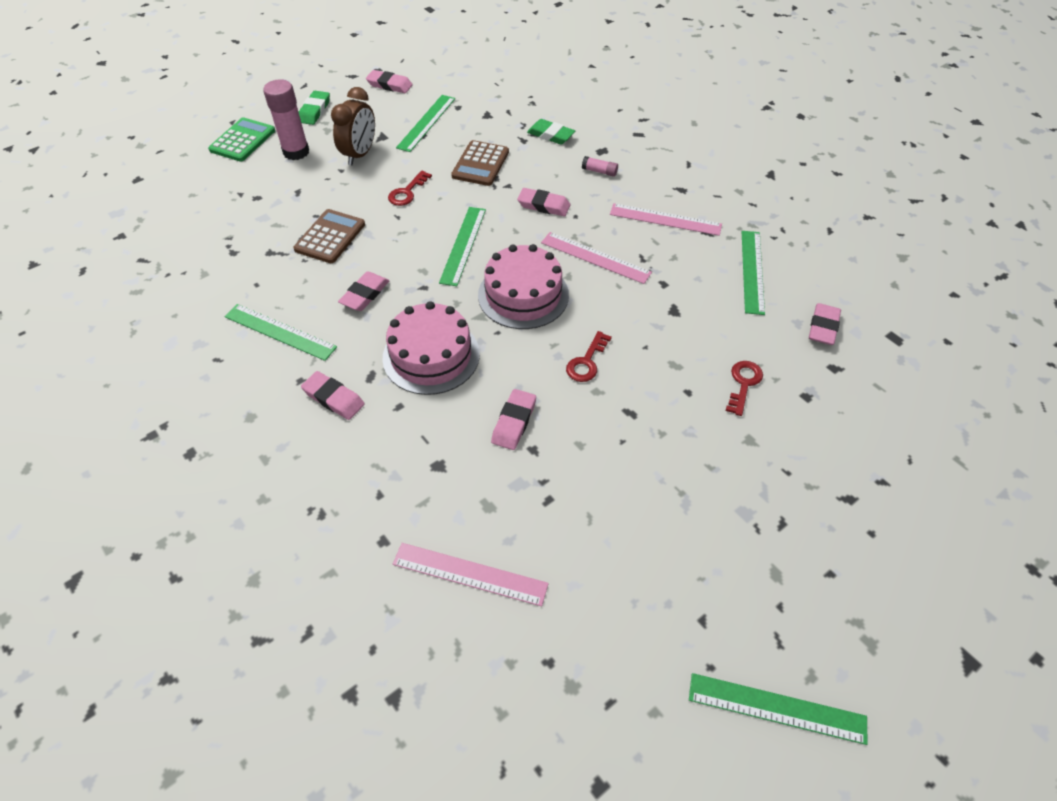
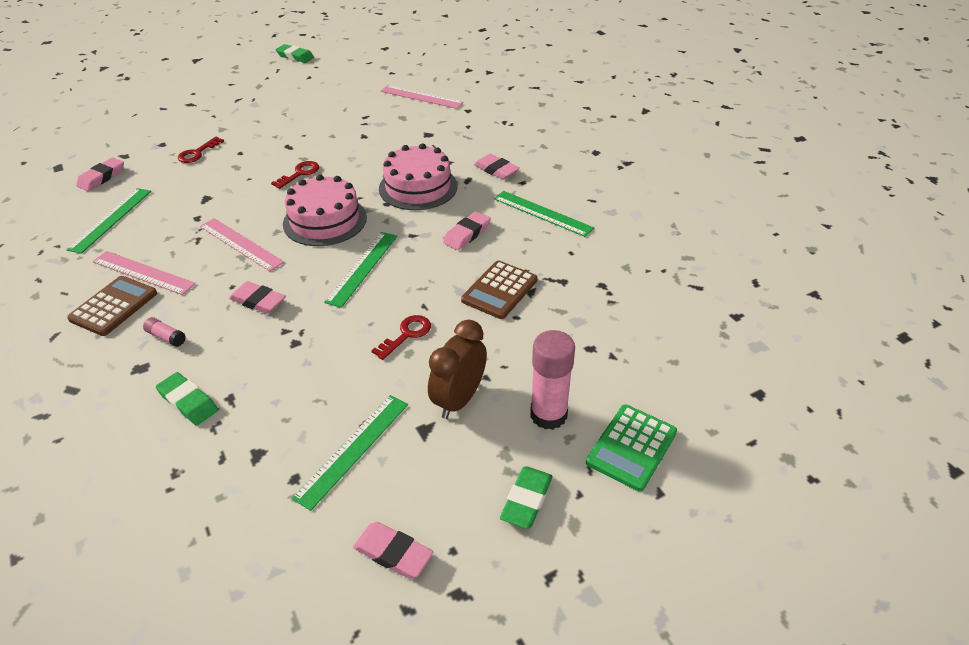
camera: 170 degrees left, 10 degrees down
(480, 164) = (304, 365): brown calculator -> brown calculator (114, 306)
(514, 422) = (370, 148): pink eraser -> none
(776, 708) = (295, 56): green ruler -> green eraser

